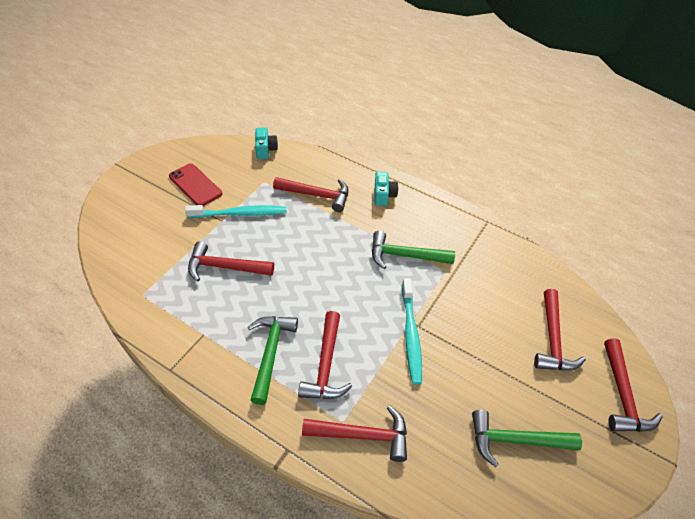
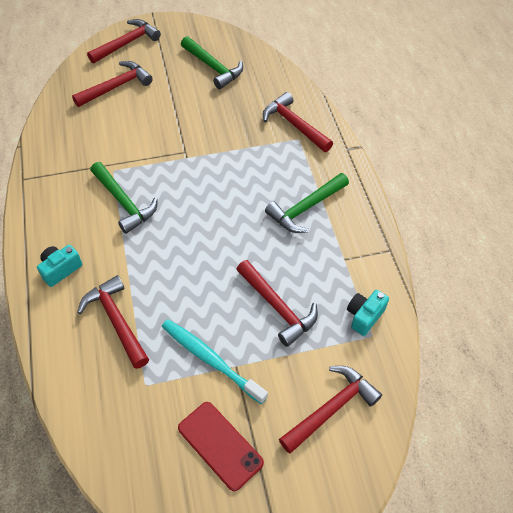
camera: 135 degrees left, 5 degrees up
(195, 185) = (220, 445): red phone -> red phone turned 45 degrees counterclockwise
(265, 149) = (92, 437): turquoise camera -> turquoise camera (364, 316)
(326, 365) = (275, 174): red hammer -> red hammer (331, 408)
(411, 334) = (196, 151): turquoise toothbrush -> none

